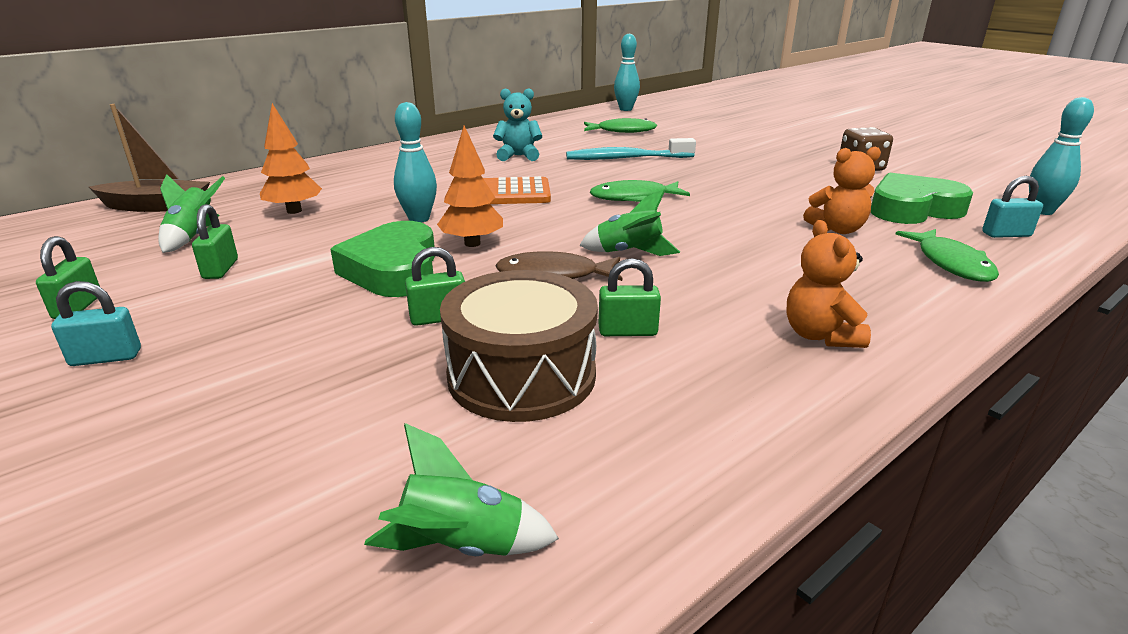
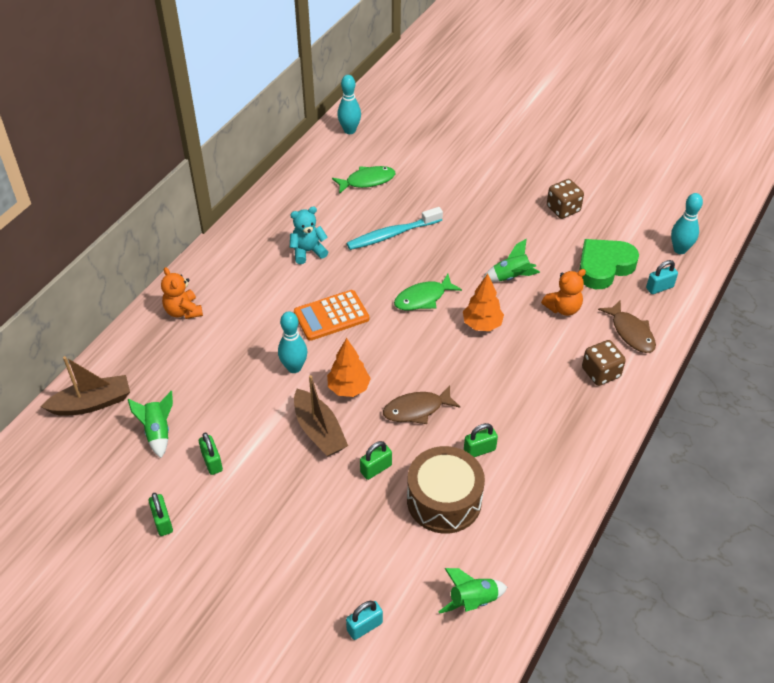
camera: 20 degrees left, 20 degrees up
(106, 357) = (225, 554): turquoise padlock -> turquoise padlock (364, 626)
(294, 211) = (199, 381): orange tree -> orange tree (482, 325)
(393, 269) = (319, 431): green heart -> brown boat
(629, 253) = (449, 372): green rocket -> green rocket (511, 277)
(820, 335) = (574, 425): orange teddy bear -> orange teddy bear (183, 311)
(887, 291) = (600, 373): none -> brown dice
(951, 263) = (631, 332): green fish -> brown fish

